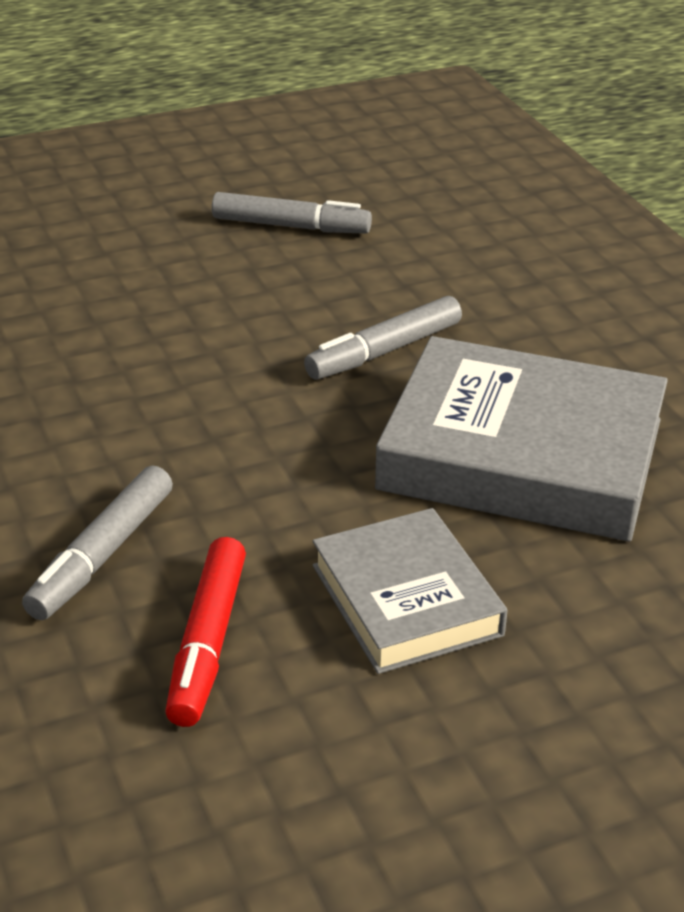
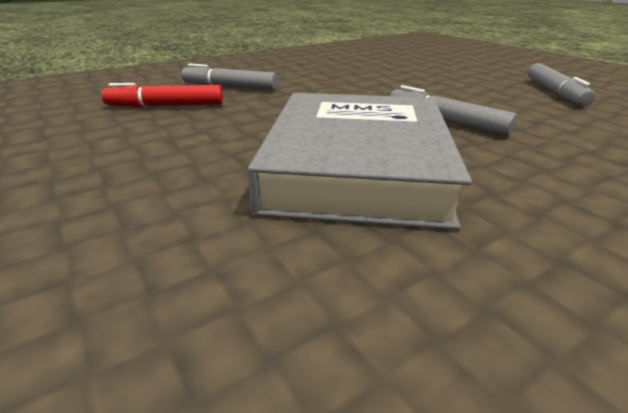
camera: 80 degrees right, 5 degrees down
(406, 600) = (189, 141): grey book -> none

